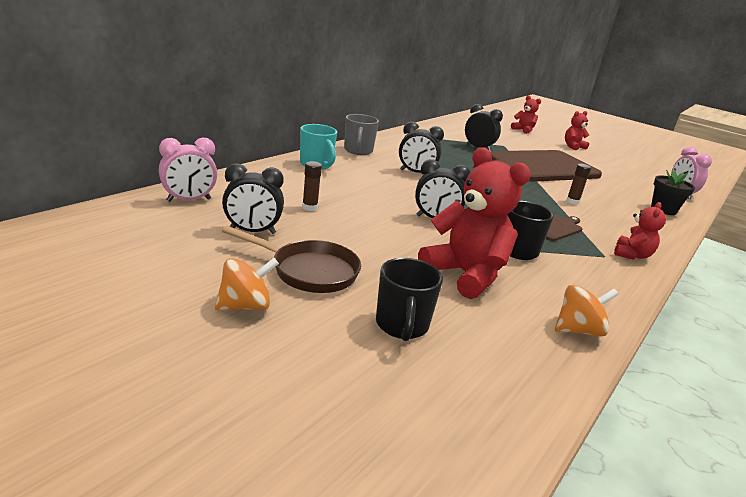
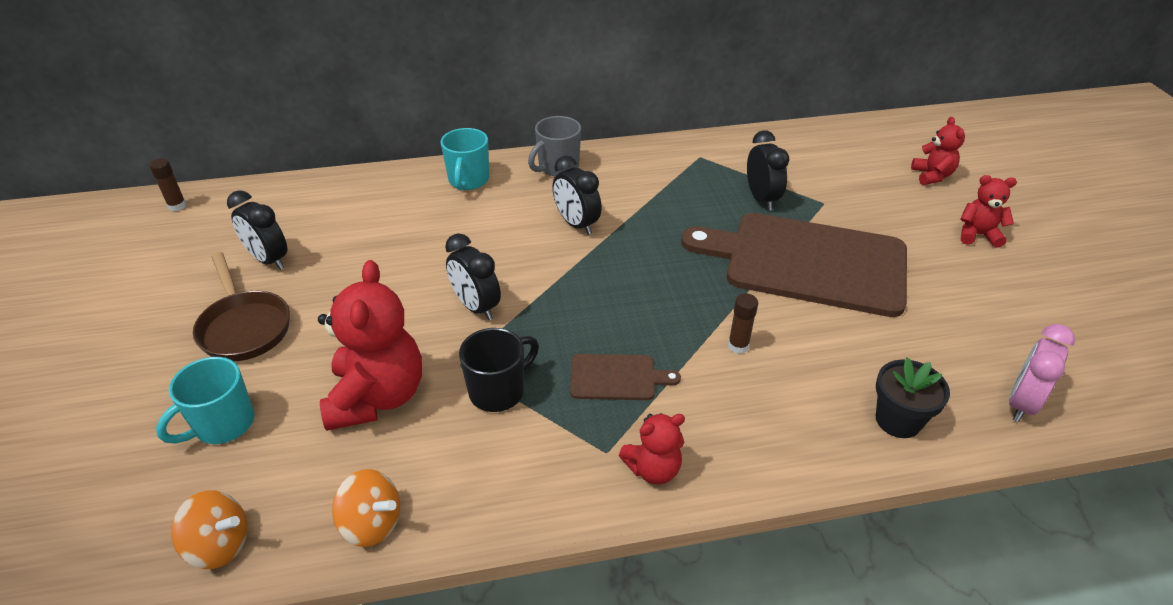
camera: 45 degrees right, 15 degrees up
(189, 200) = (272, 202): pink clock -> none
(245, 306) = (147, 343): orange spinning top -> orange spinning top (219, 545)
(309, 207) = (365, 245): brown glue stick -> brown glue stick (177, 206)
(402, 326) = (223, 424): black mug -> turquoise mug

